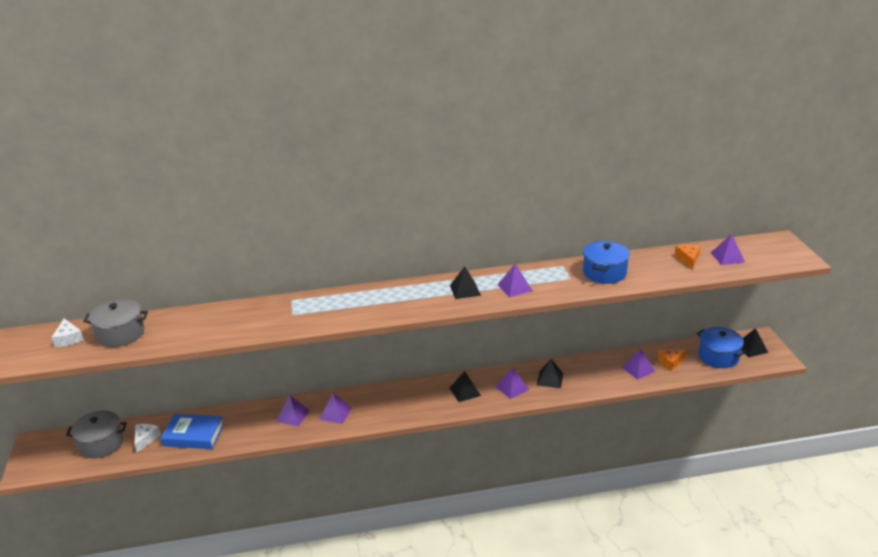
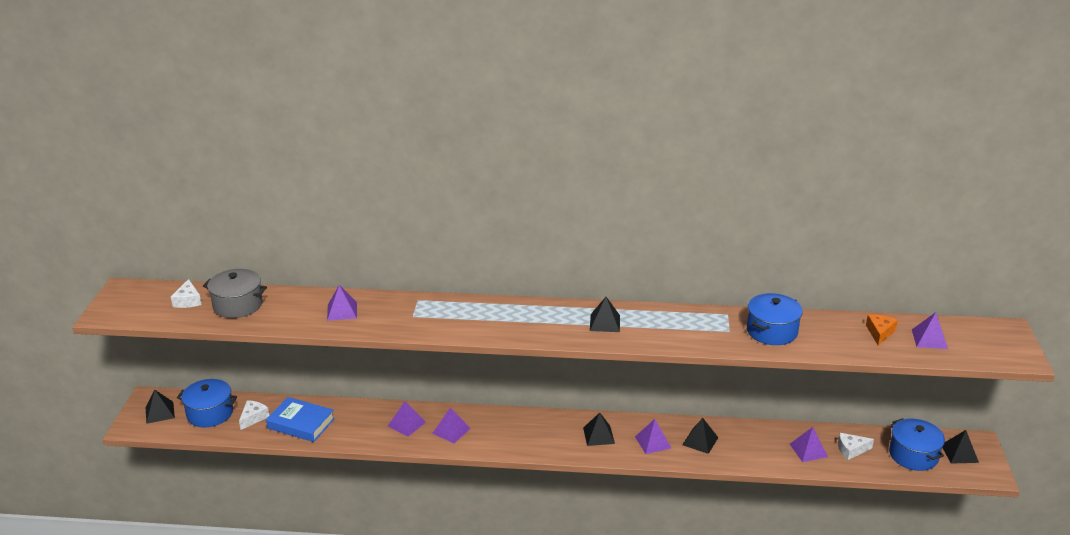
camera: 15 degrees right, 0 degrees up
(49, 453) = (160, 412): none -> black pyramid
(101, 444) = (210, 413): grey pot -> blue pot
(514, 287) = (661, 330): purple pyramid -> purple pyramid (342, 311)
(670, 362) = (851, 450): orange cheese -> white cheese

